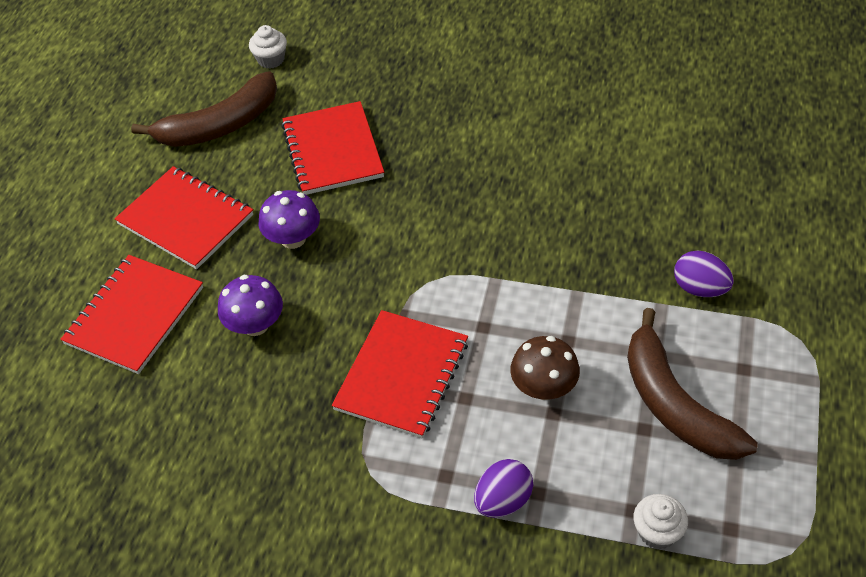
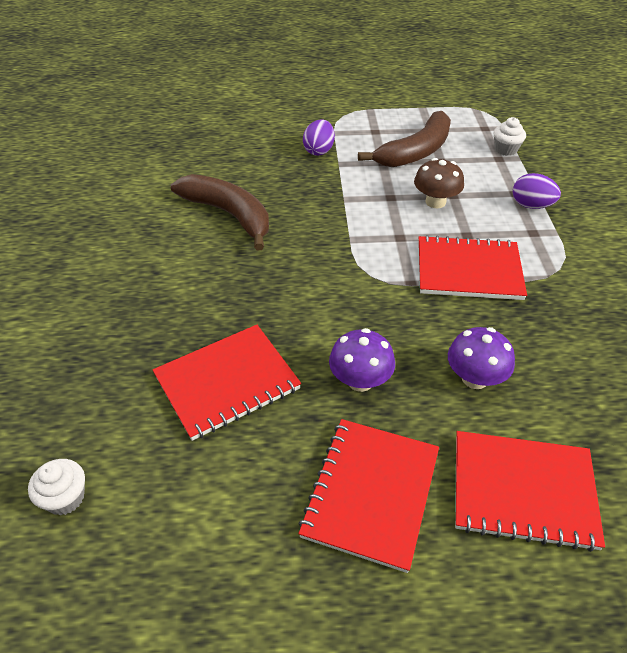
camera: 110 degrees left, 5 degrees down
(220, 125) = (202, 516): brown banana -> brown banana (229, 215)

